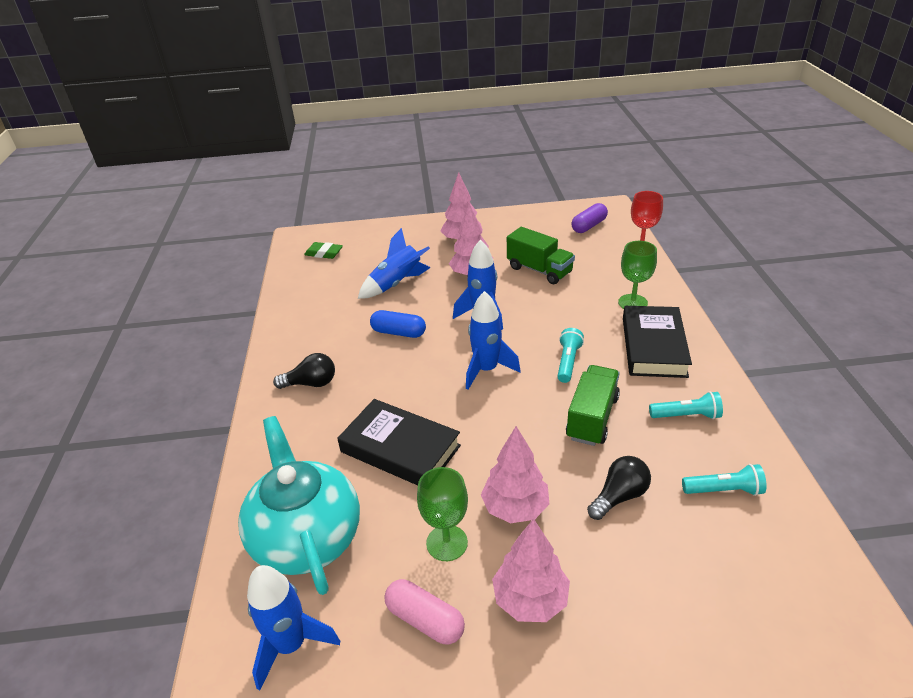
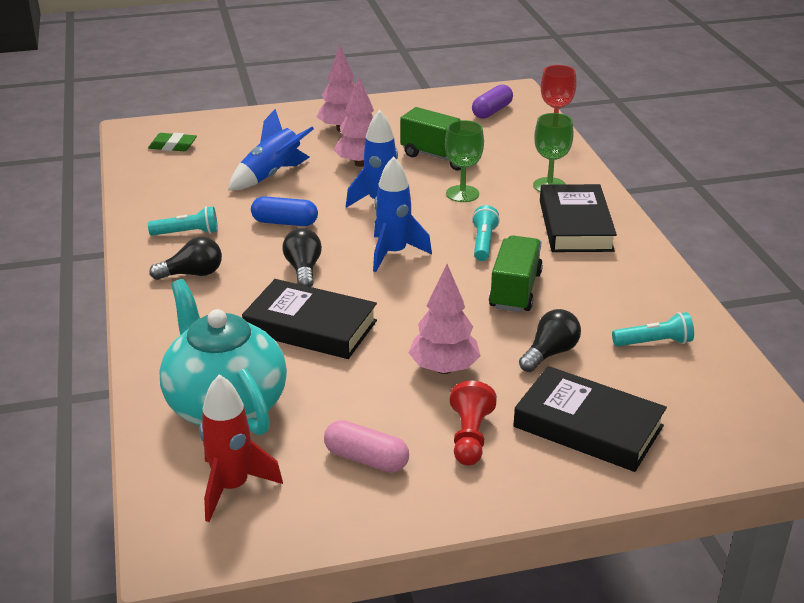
camera: 10 degrees left, 5 degrees down
(291, 645) = (232, 487): blue rocket -> red rocket
(405, 383) = (303, 269): none -> black light bulb
(447, 543) = (377, 400): green goblet -> green goblet (462, 194)
(530, 599) = (470, 437): pink tree -> red pawn
(651, 596) = (588, 426): none -> black book
(686, 415) = (613, 284): turquoise flashlight -> turquoise flashlight (187, 233)

